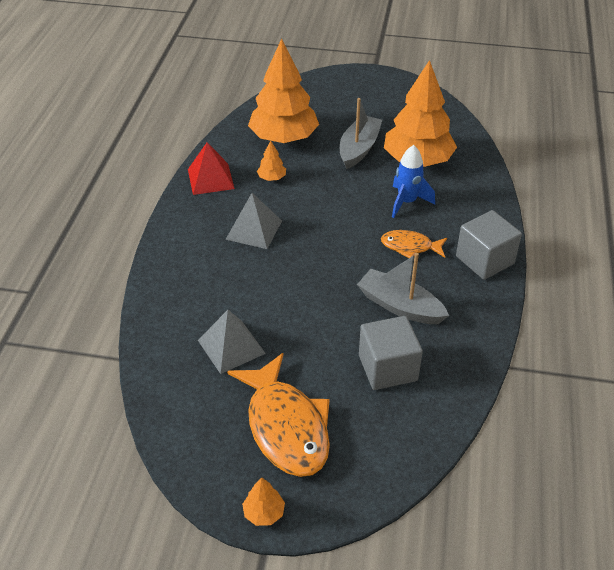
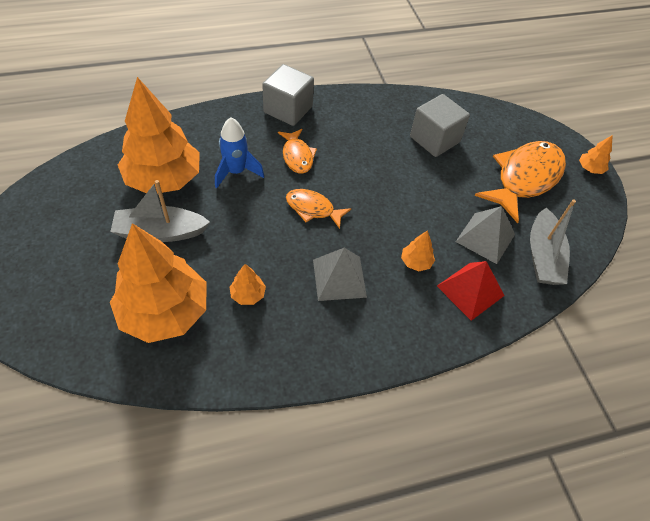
camera: 120 degrees left, 10 degrees up
(211, 179) = (277, 357): red pyramid -> red pyramid (470, 290)
(238, 283) = (416, 262): none -> orange tree
(337, 237) = (313, 209): none -> orange fish
(400, 306) = (370, 146): grey boat -> grey boat (543, 256)

